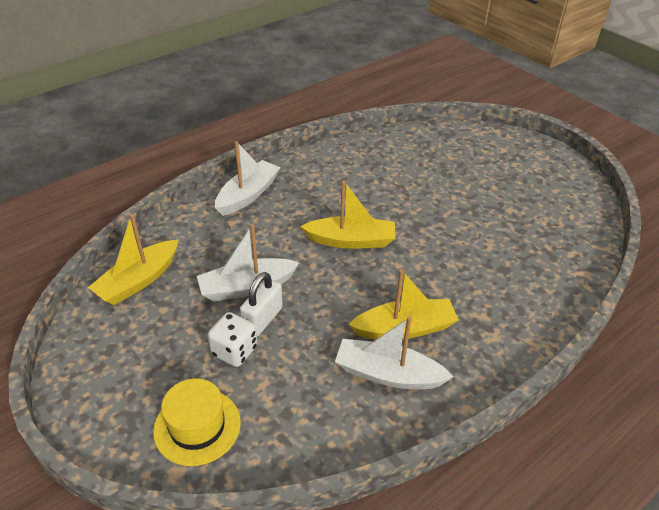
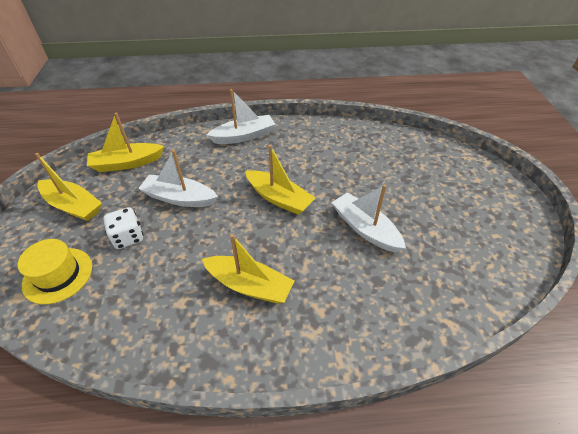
camera: 35 degrees right, 5 degrees up
(126, 354) = (73, 206): none -> yellow boat
(262, 319) = (166, 225): white padlock -> none
(388, 374) = (202, 313): white boat -> white boat (365, 229)

